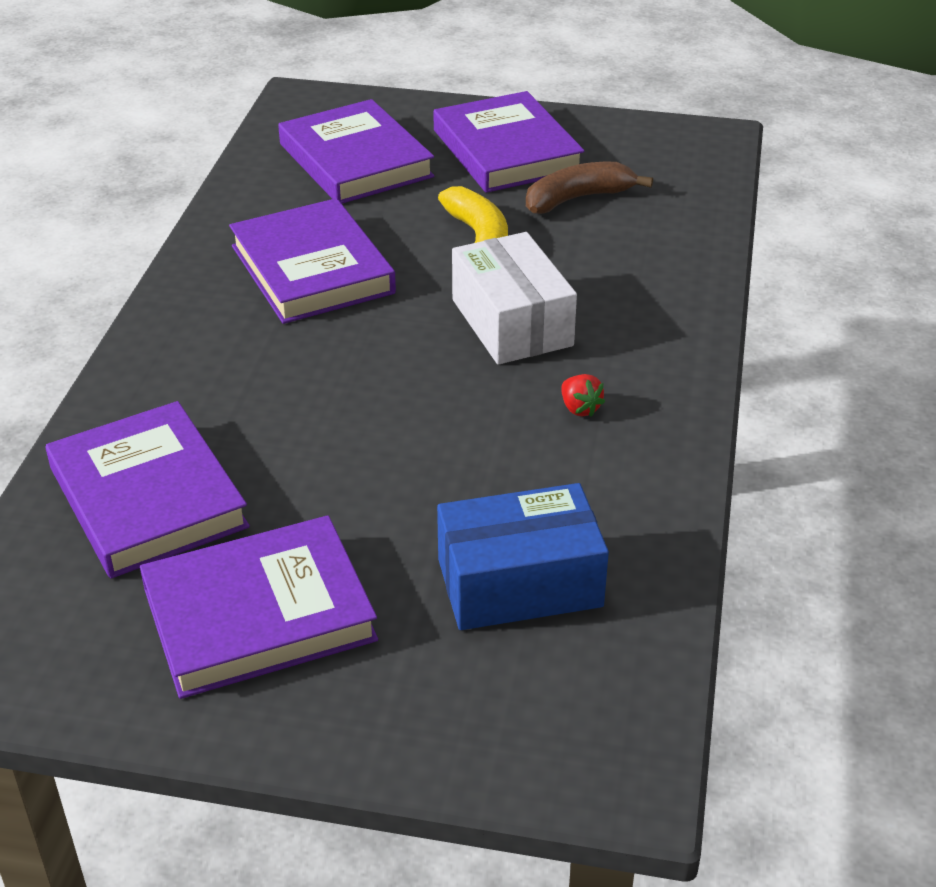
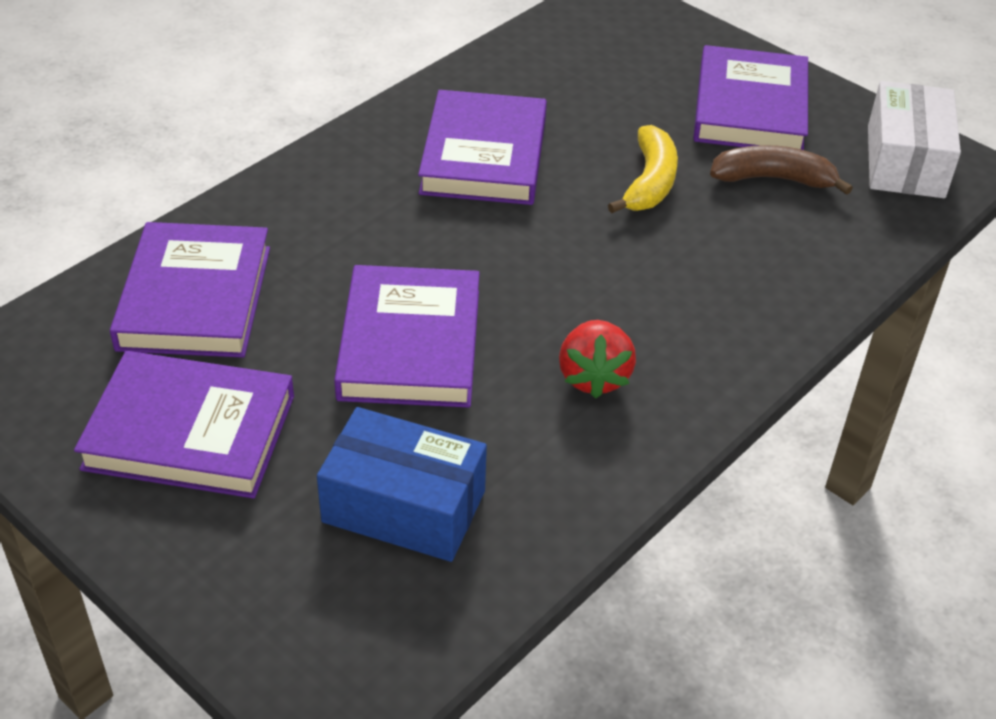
camera: 30 degrees right, 5 degrees up
(356, 160) = (607, 69): purple book -> purple book (410, 344)
(512, 322) = (607, 272): white box -> white box (905, 161)
(579, 408) = (594, 377): red strawberry -> red strawberry, size x1.78

